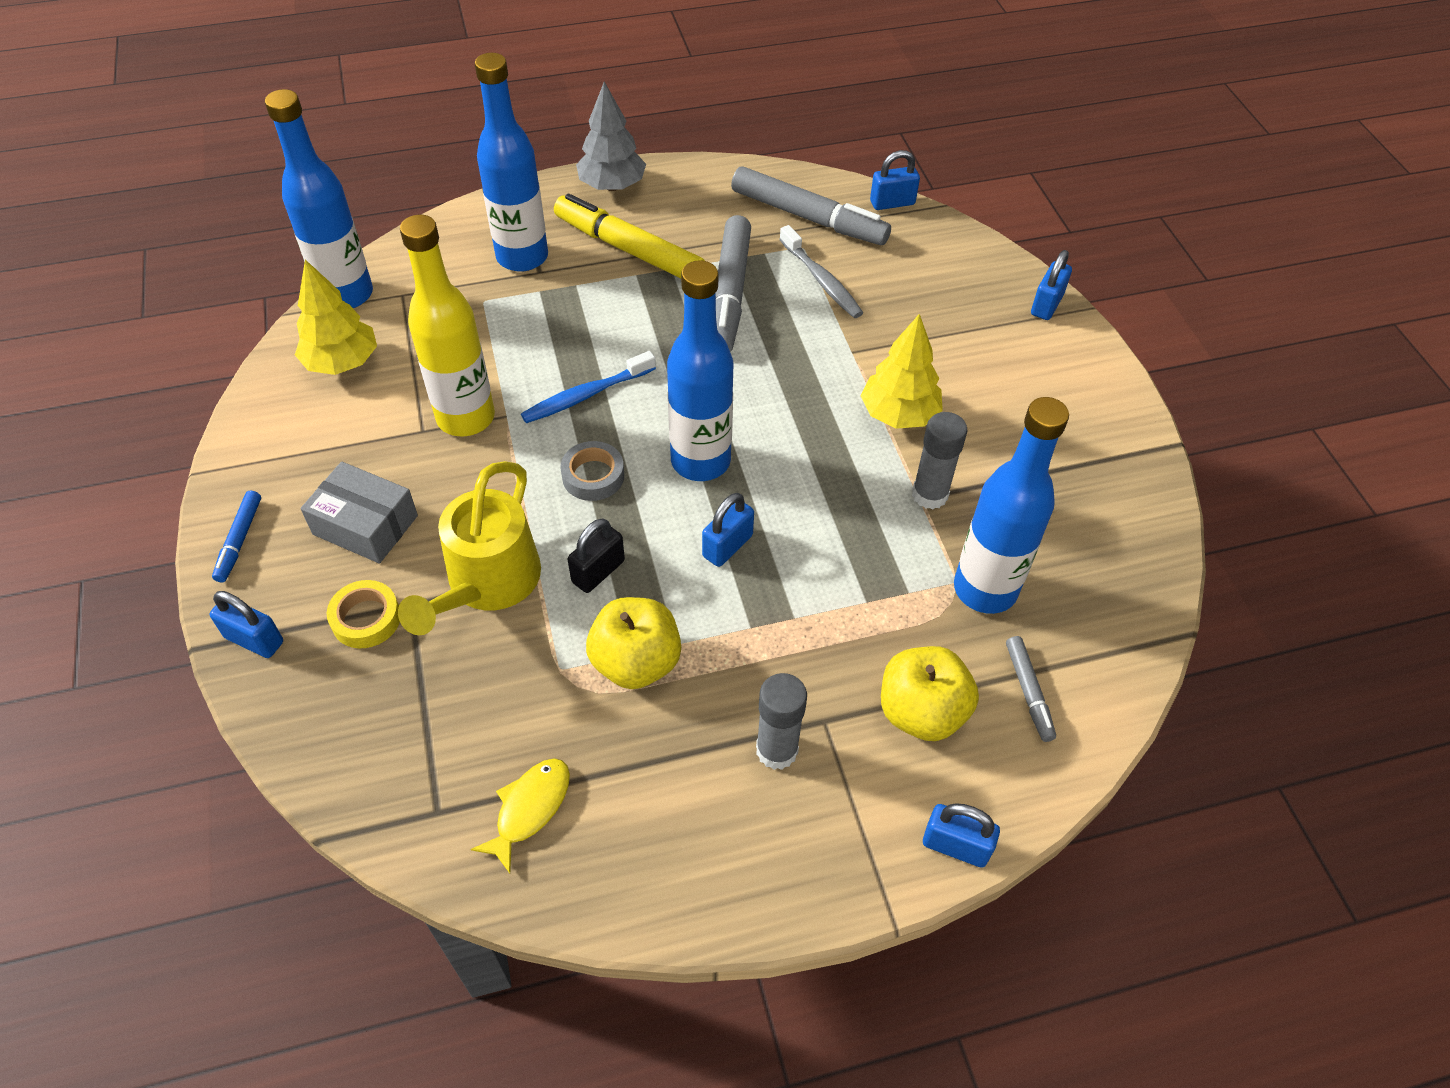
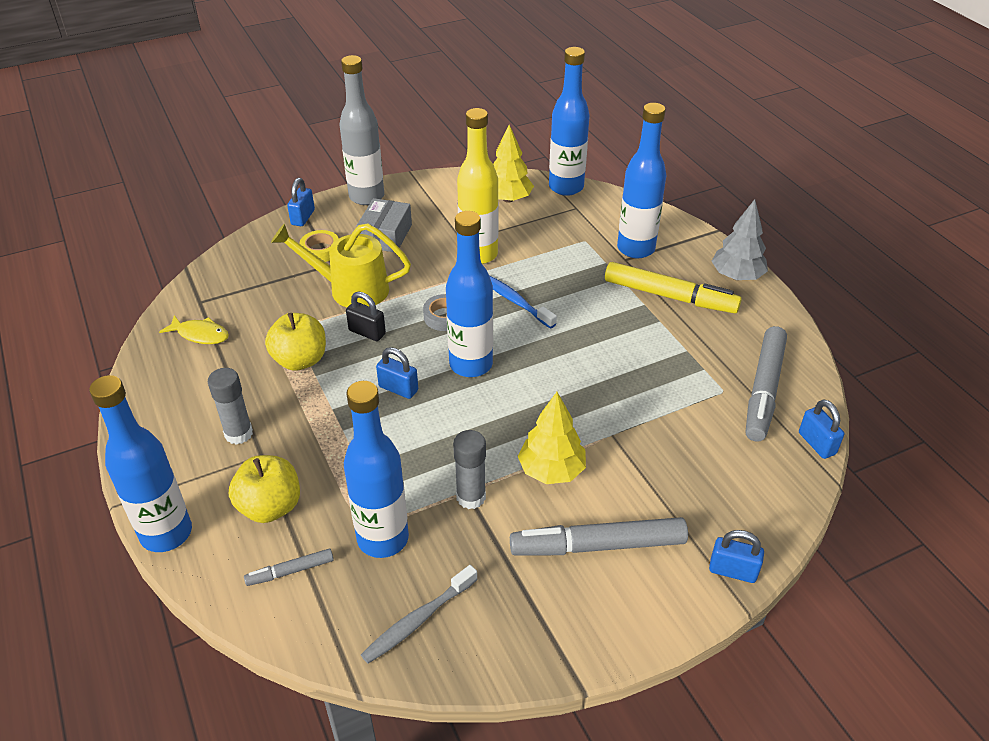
camera: 80 degrees right, 10 degrees down
(239, 540) = (366, 197): blue marker -> grey bottle
(629, 249) = (670, 296): yellow marker -> yellow marker turned 90 degrees clockwise
(729, 294) = (646, 356): grey marker -> grey marker (597, 545)
(821, 280) = (688, 407): grey toothbrush -> grey toothbrush (418, 620)
(955, 846) = (166, 533): blue padlock -> blue bottle

